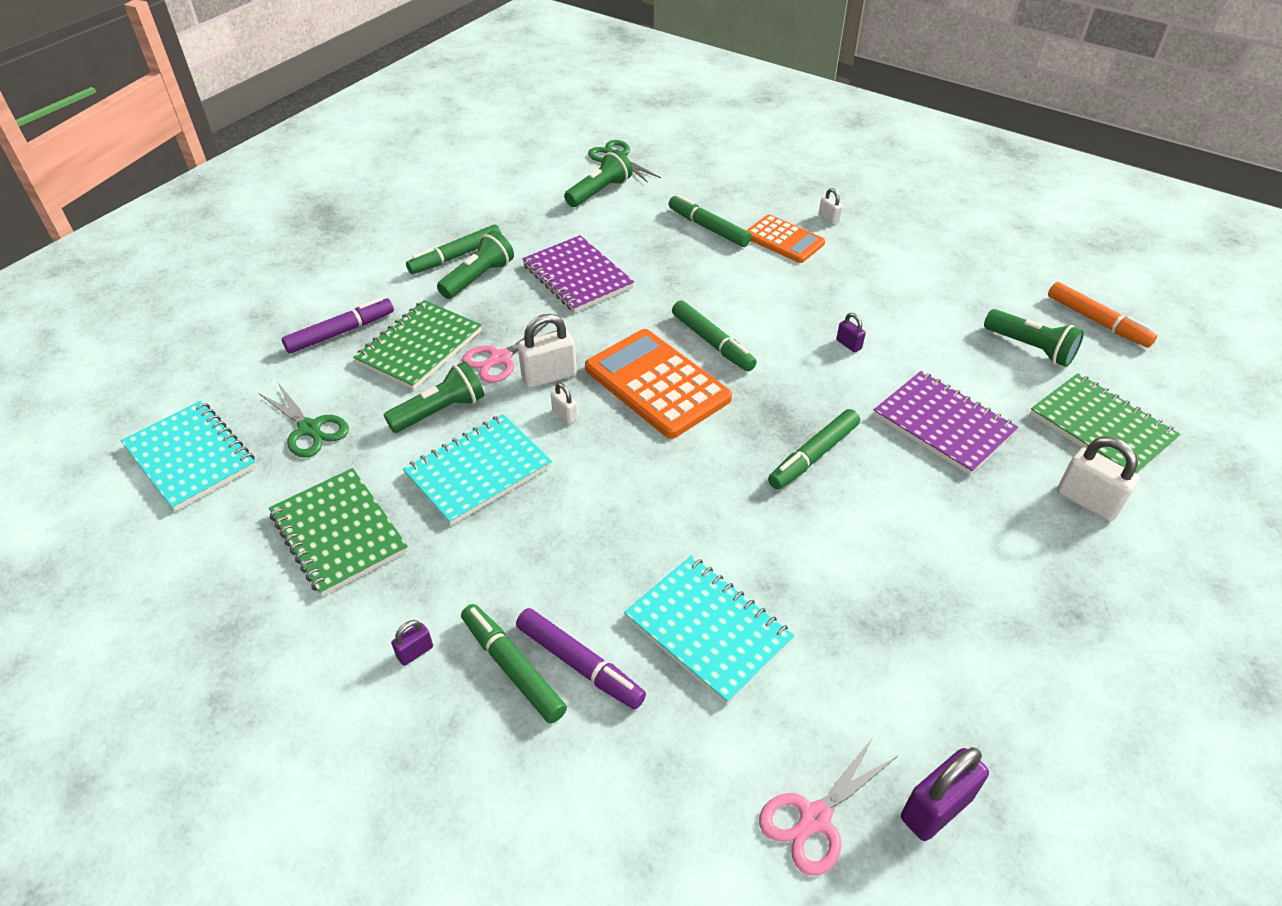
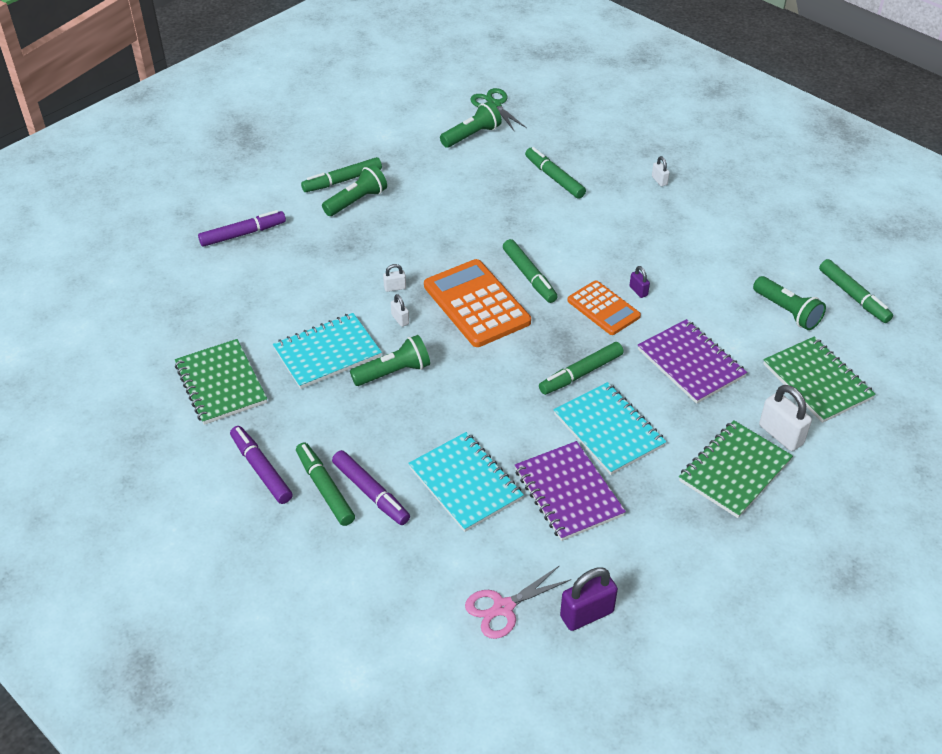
camera: 10 degrees right, 0 degrees up
(191, 457) = (123, 316): turquoise notebook -> turquoise notebook (609, 430)
(309, 429) = (210, 306): green scissors -> none
(415, 652) = (261, 469): purple padlock -> purple marker
(419, 347) = (300, 253): green notebook -> green notebook (734, 470)
(440, 411) = (307, 305): green flashlight -> green flashlight (393, 372)
(500, 358) = (361, 269): pink scissors -> none
(549, 376) = (395, 288): white padlock -> white padlock, size x0.52
(577, 277) = (435, 209): purple notebook -> purple notebook (568, 493)
(784, 240) = (614, 196): orange calculator -> orange calculator (603, 308)
(1097, 321) = (853, 296): orange marker -> green marker

